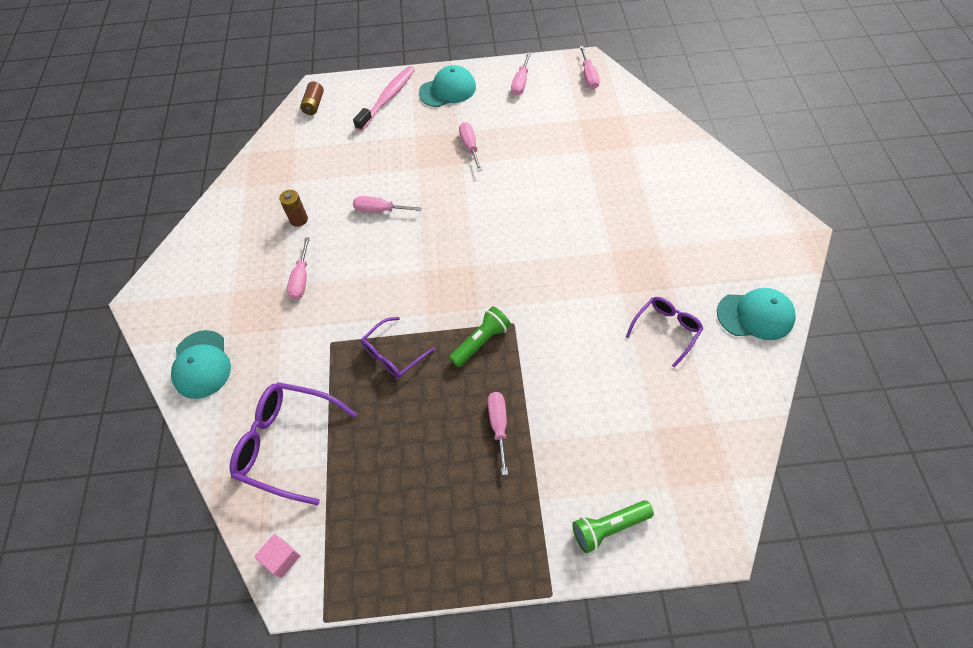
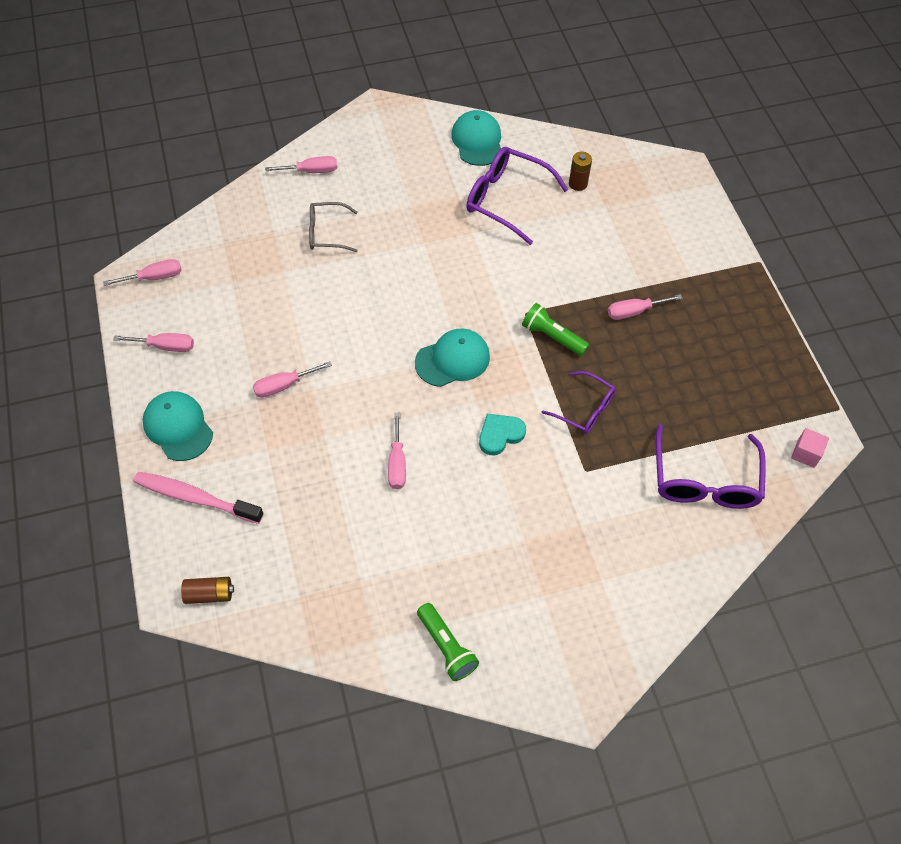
camera: 105 degrees left, 0 degrees up
(201, 364) = (645, 595): turquoise cap -> turquoise cap (453, 359)
(298, 219) = (424, 552): brown battery -> brown battery (578, 184)
(301, 279) = (512, 523): pink screwdriver -> pink screwdriver (311, 171)
(385, 283) = (500, 435): none -> turquoise heart
(608, 527) = (696, 231): green flashlight -> green flashlight (446, 647)
(628, 181) = (326, 233): none -> grey glasses
(666, 330) = (506, 199): purple glasses -> purple glasses, size x1.63

